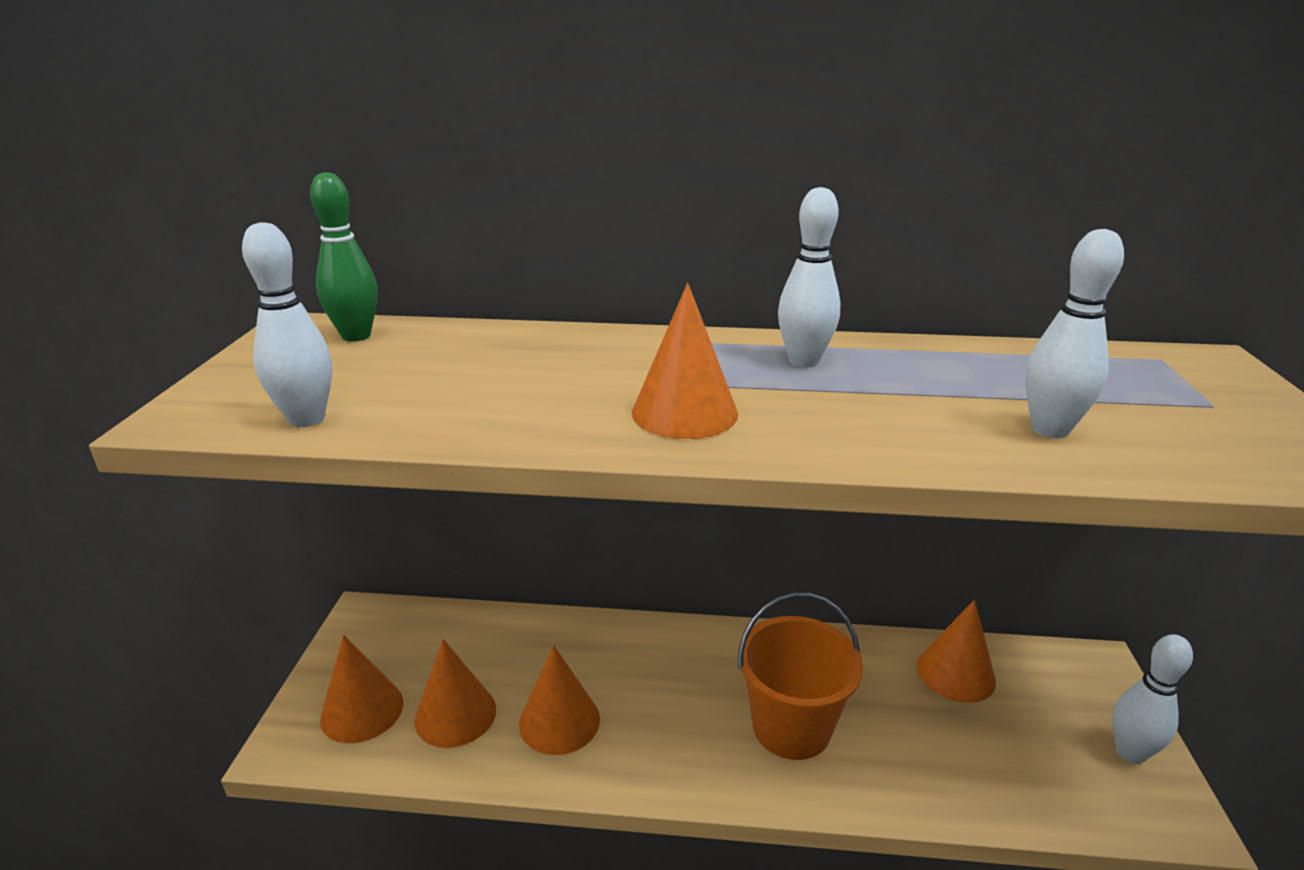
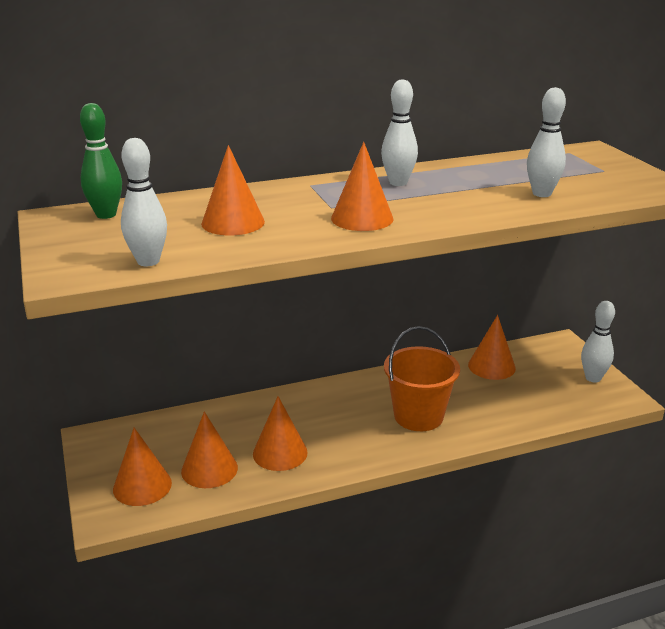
camera: 25 degrees left, 0 degrees up
(492, 380) = (233, 222): none -> orange cone

